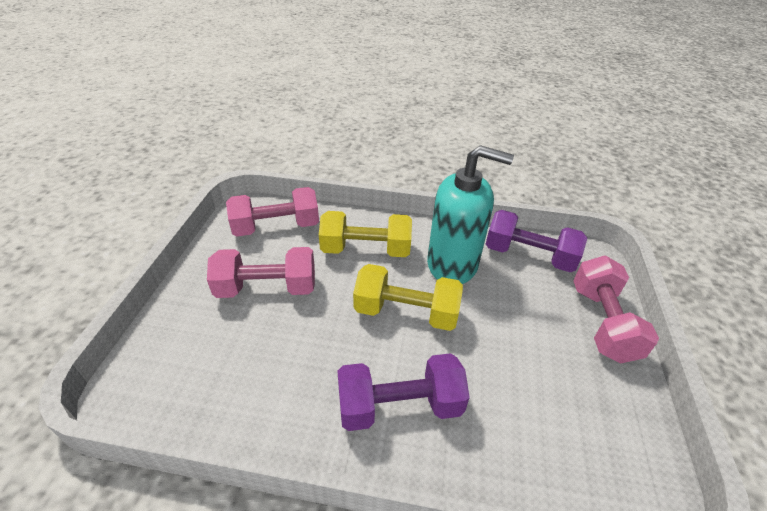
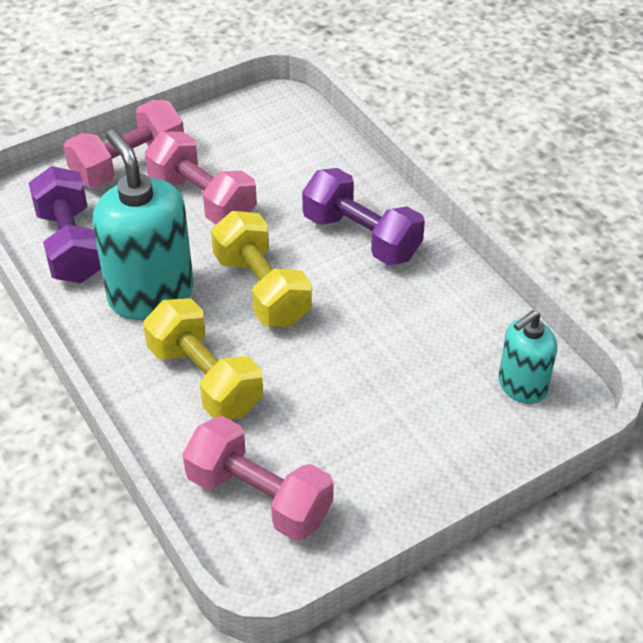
camera: 130 degrees left, 5 degrees up
(170, 382) = (522, 386): none -> turquoise soap dispenser
(267, 288) = (357, 415): pink dumbbell -> pink dumbbell (202, 199)

